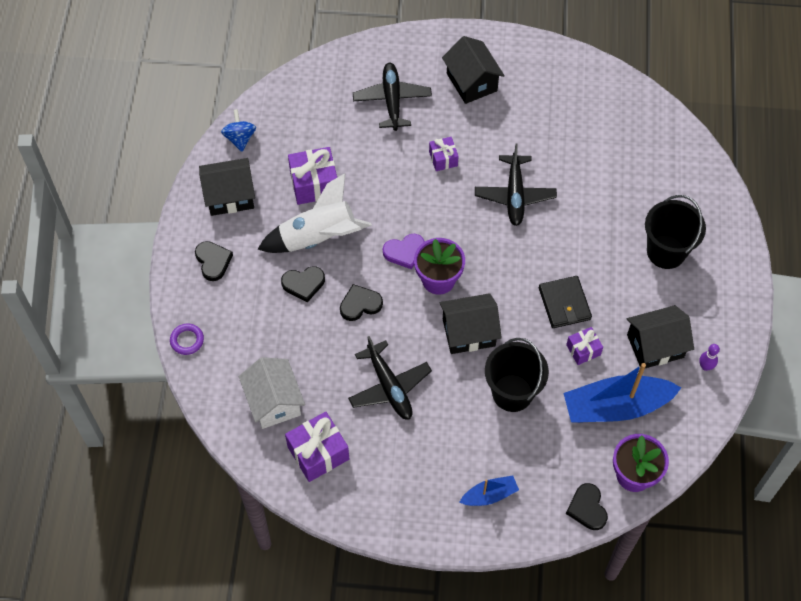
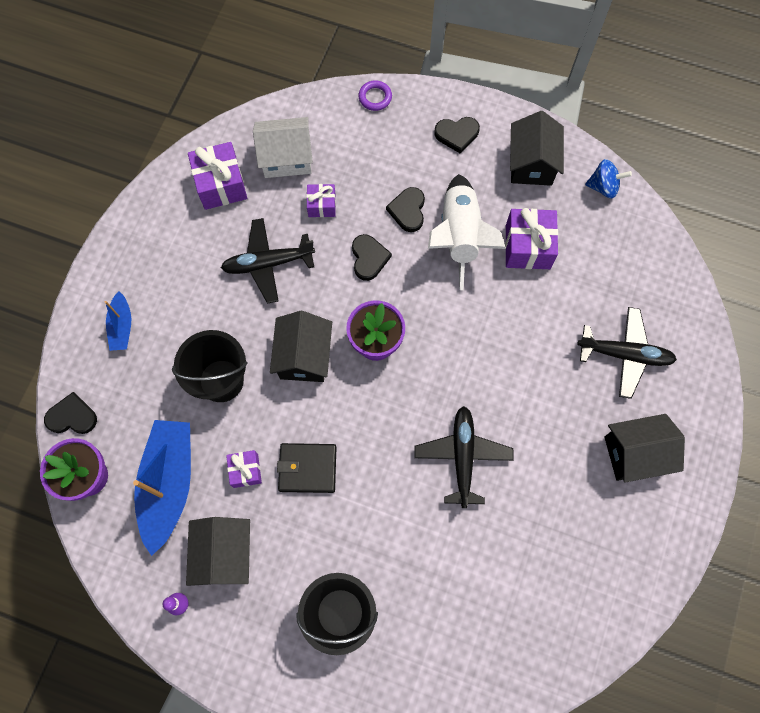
camera: 105 degrees right, 10 degrees up
(404, 252) = (419, 317): purple heart -> none
(443, 159) = (531, 390): purple gift -> purple gift (322, 205)
(515, 195) = (462, 456): black plane -> black plane turned 75 degrees clockwise

